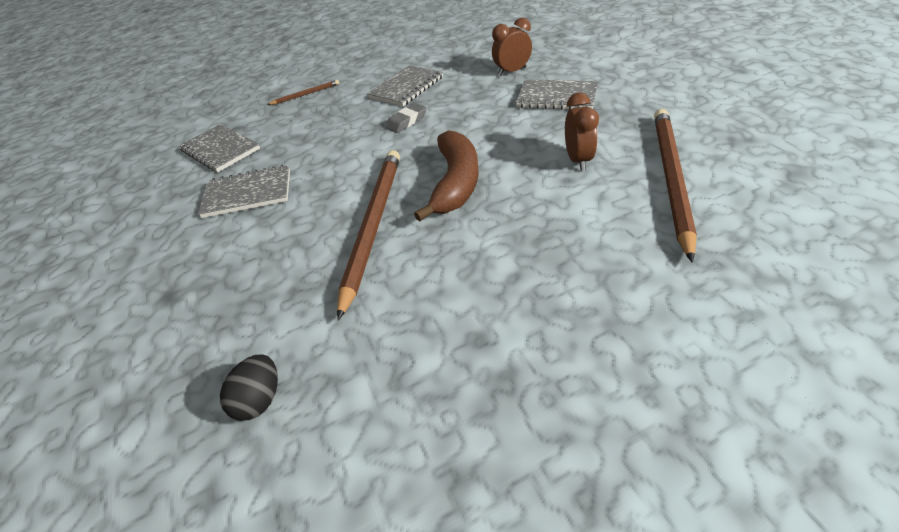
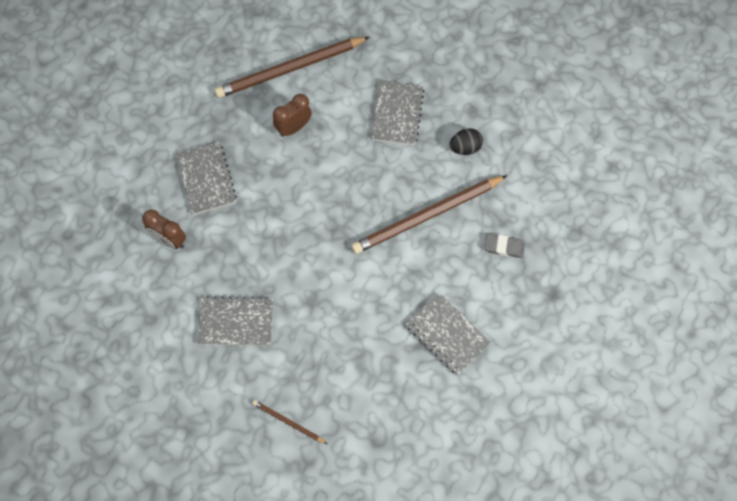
camera: 130 degrees left, 25 degrees up
(220, 150) = (412, 420): grey notebook -> grey notebook (397, 114)
(260, 400) = (565, 182): black egg -> black egg (465, 147)
(407, 121) = (295, 280): grey eraser -> grey eraser (504, 247)
(455, 183) = (358, 191): brown banana -> none

